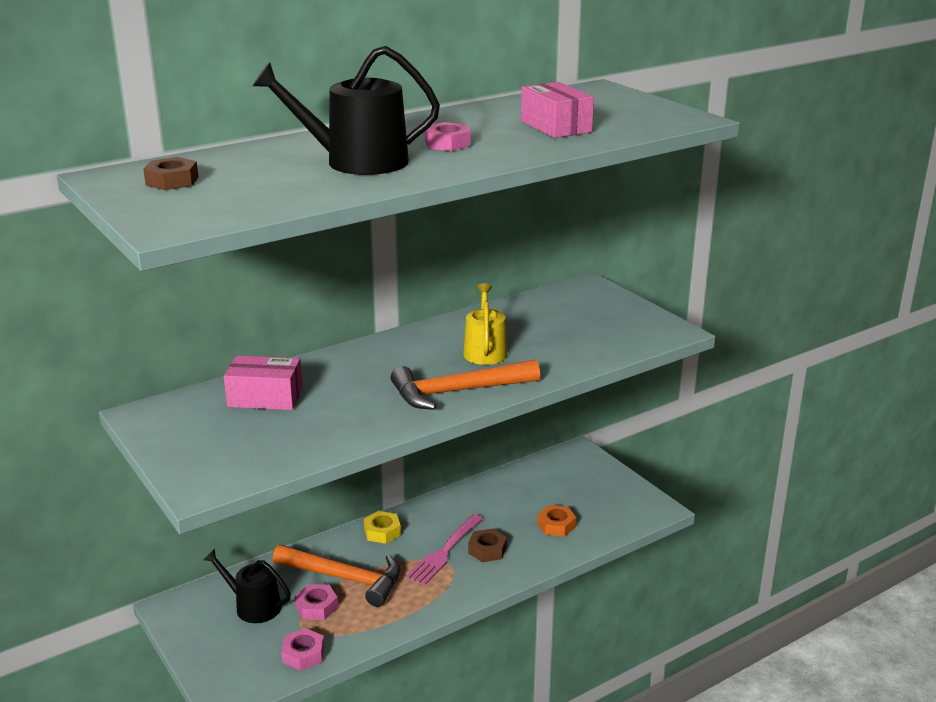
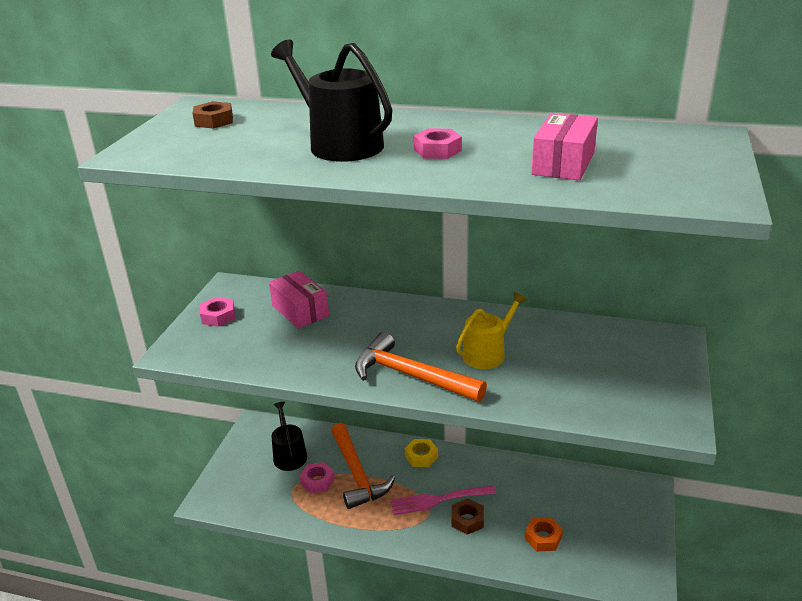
camera: 50 degrees right, 5 degrees up
(303, 654) = (270, 507): pink nut -> pink nut (218, 316)

